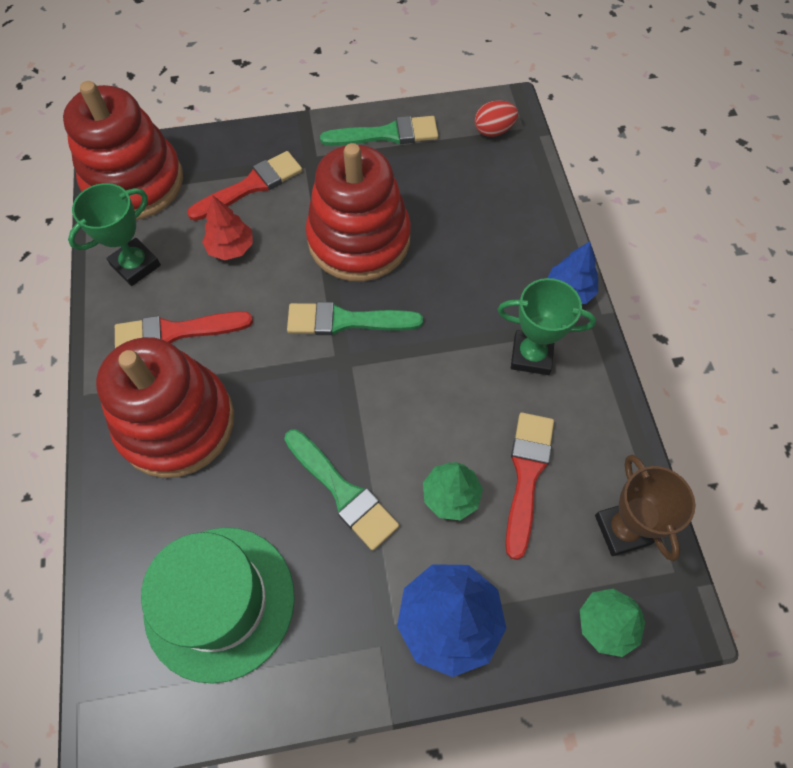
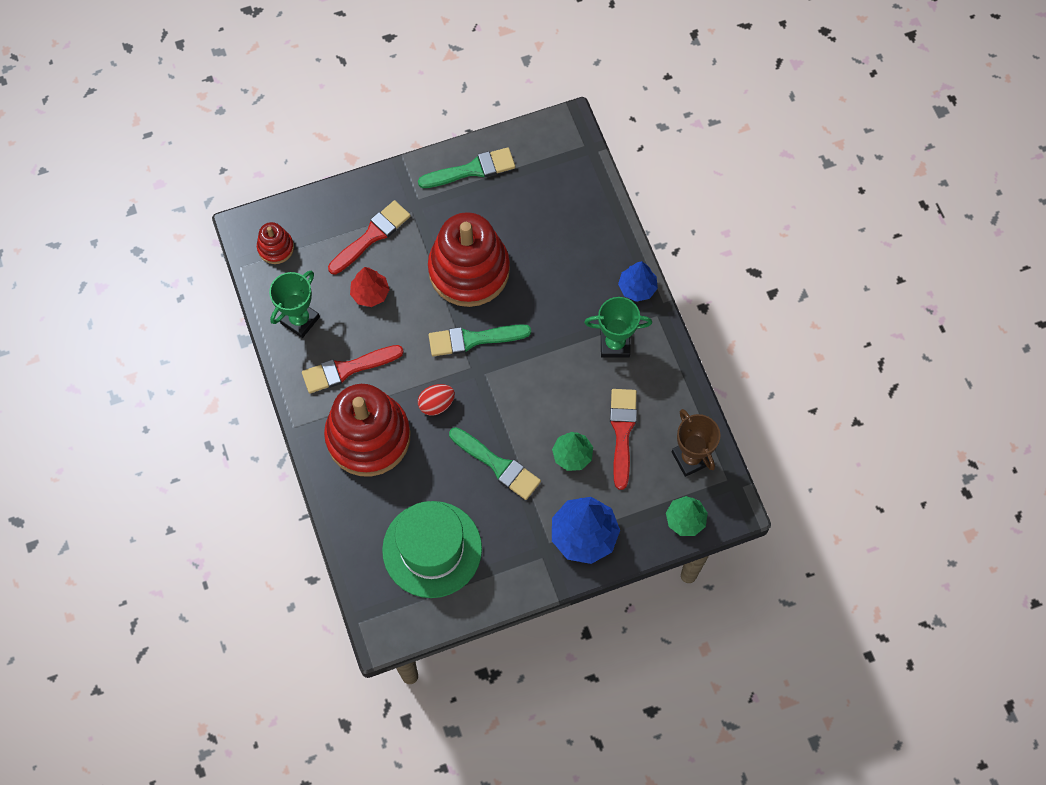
camera: 10 degrees left, 5 degrees up
(134, 182) = (276, 248): red stacking toy -> red stacking toy, size x0.45
(493, 130) = (560, 152): red egg -> red egg (436, 404)

